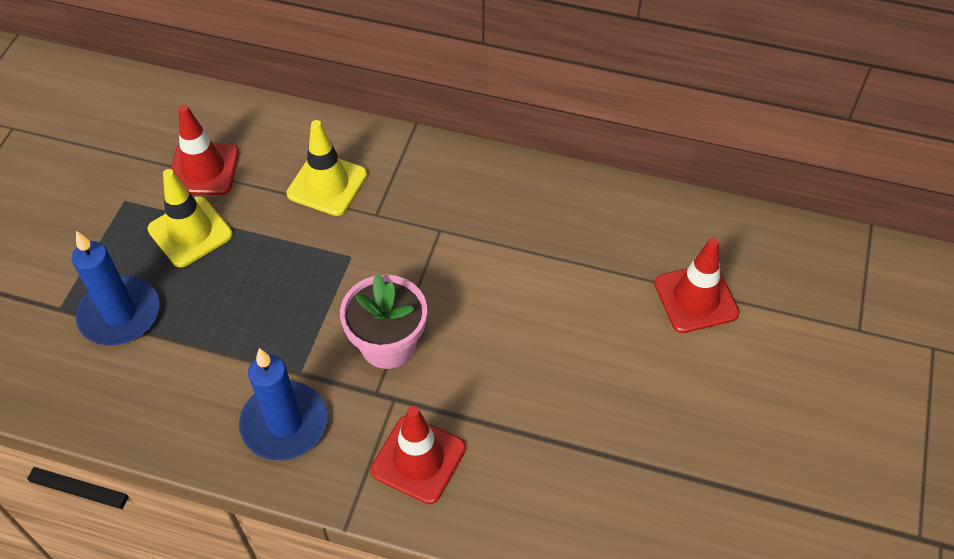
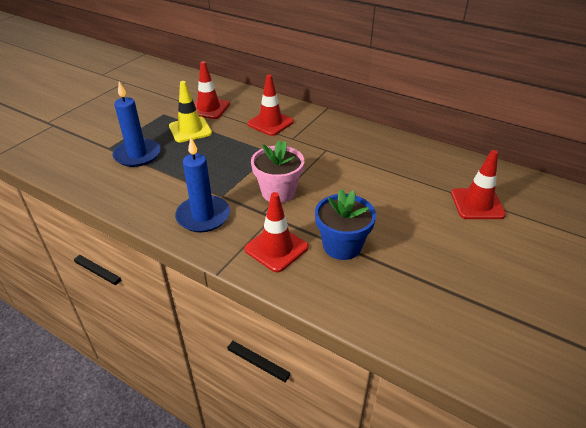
camera: 15 degrees right, 15 degrees down
(327, 184) = (270, 123): yellow traffic cone -> red traffic cone
(514, 430) = (342, 246): none -> blue flower pot

